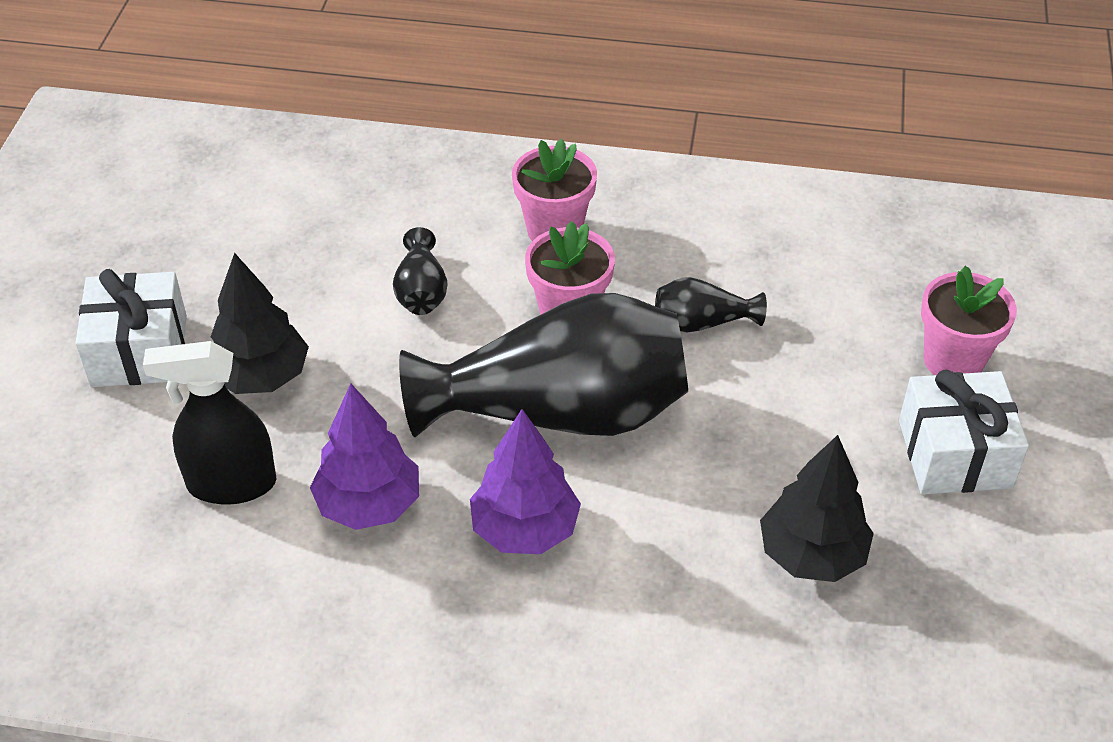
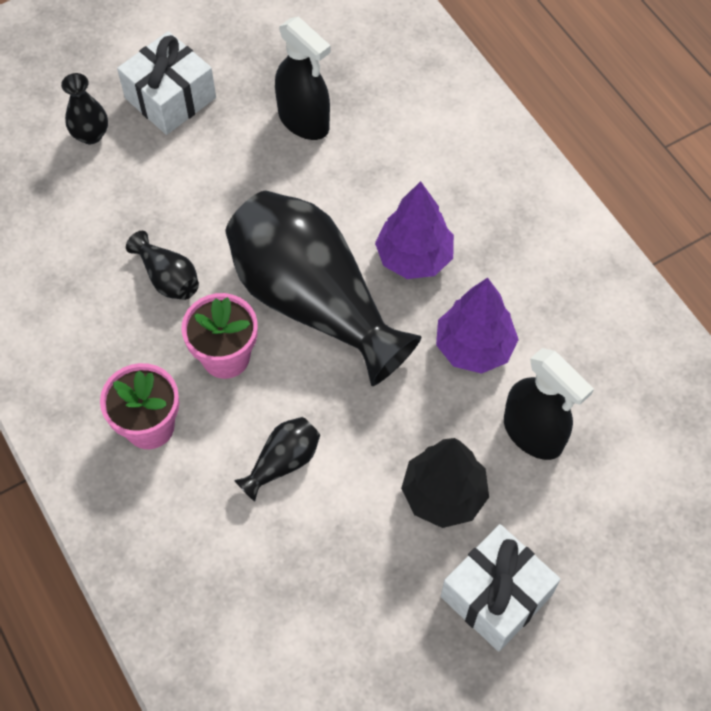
camera: 130 degrees left, 15 degrees up
(811, 555) = (304, 121): black tree -> black spray bottle
(953, 360) = (91, 135): pink flower pot -> black vase

